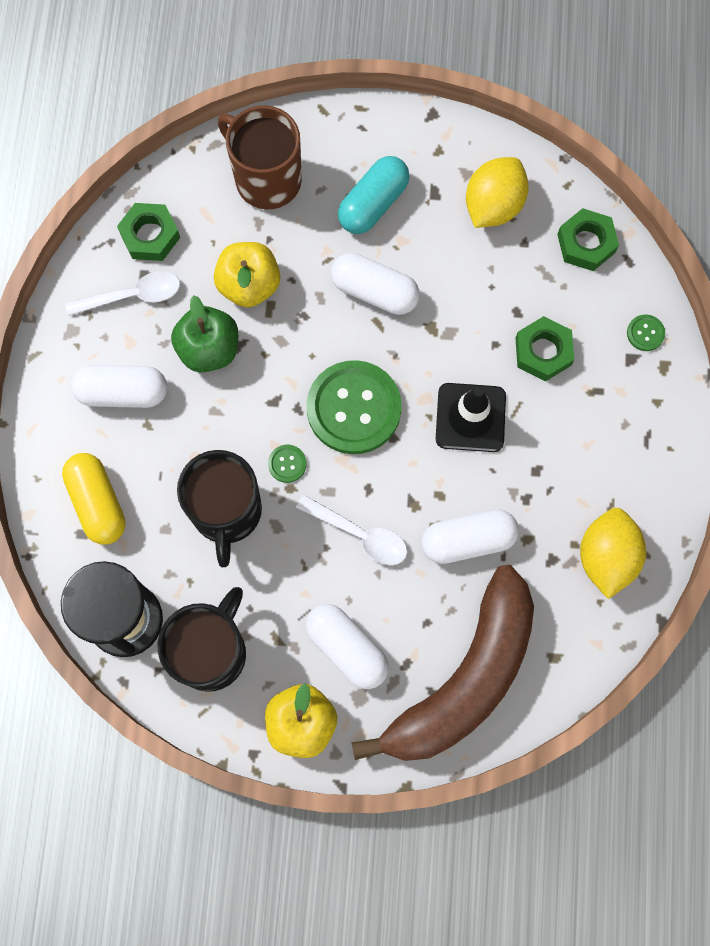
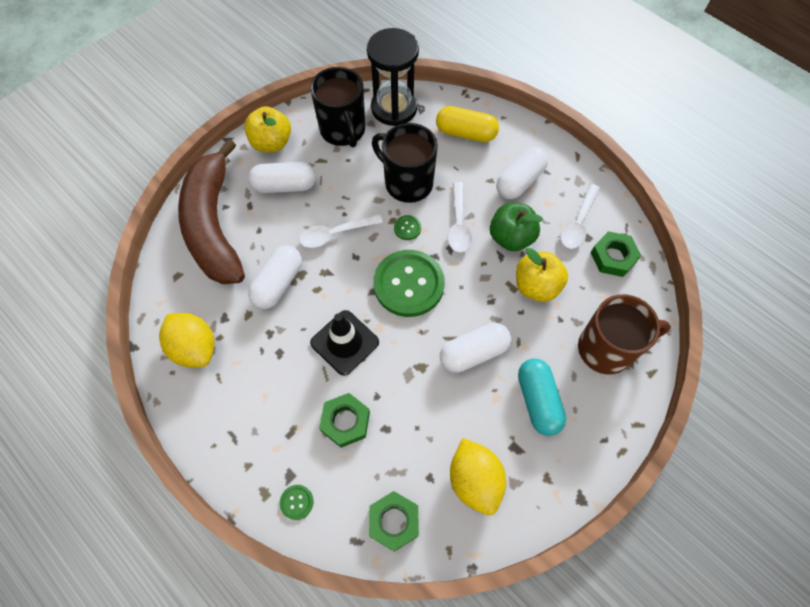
camera: 130 degrees right, 10 degrees down
(236, 415) = (458, 224): none -> white spoon

